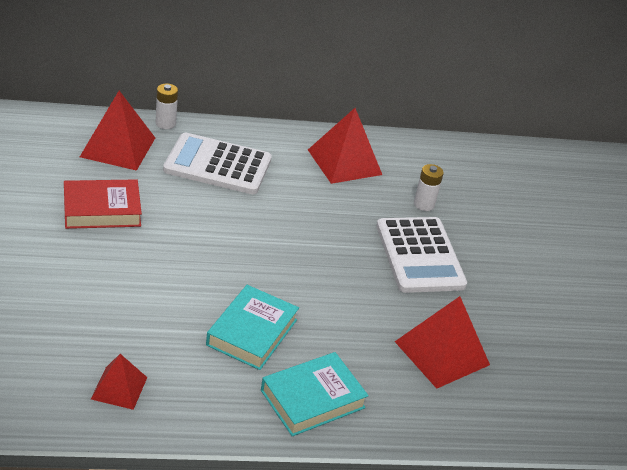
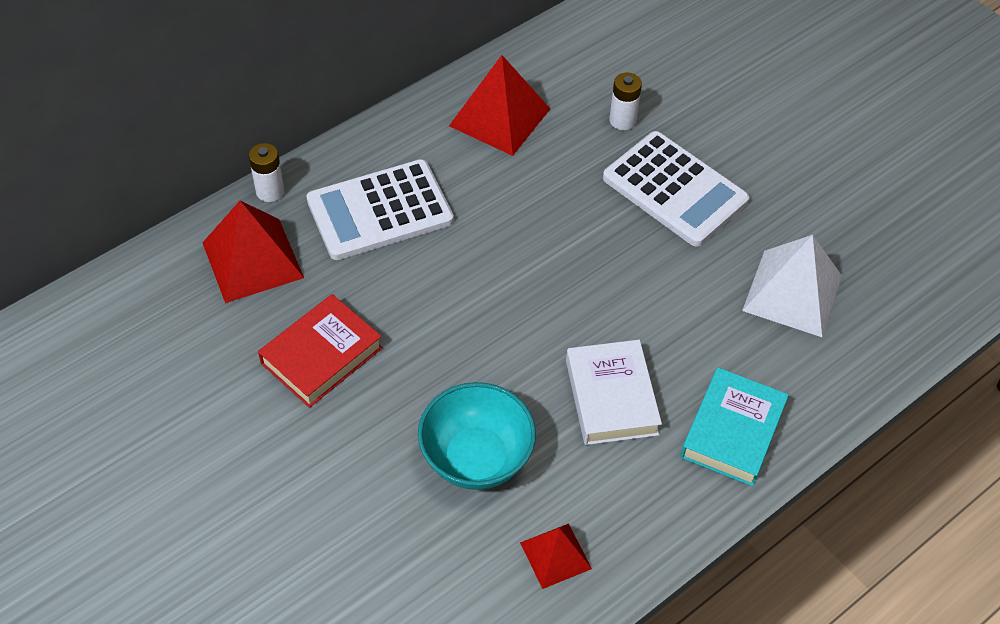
camera: 30 degrees left, 15 degrees up
(131, 310) = (476, 458): none -> turquoise bowl
(252, 332) = (611, 397): turquoise book -> white book
(442, 353) = (792, 293): red pyramid -> white pyramid

